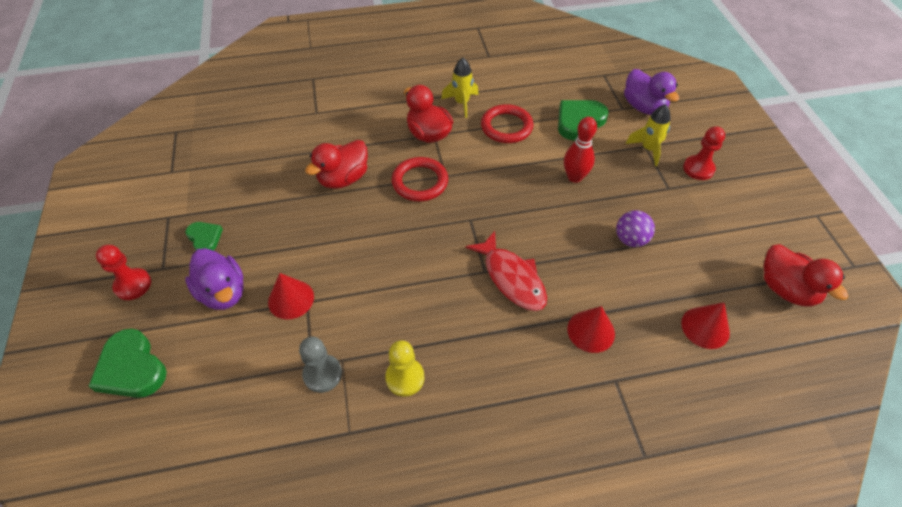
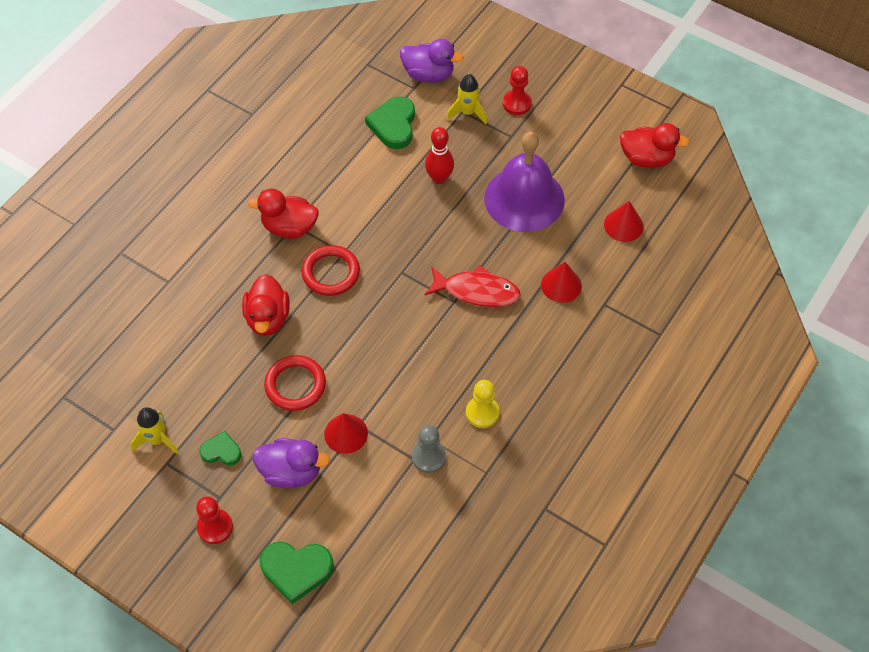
camera: 45 degrees left, 5 degrees up
(461, 103) = (283, 178): yellow rocket -> yellow rocket (157, 439)
(506, 127) = (343, 173): red ring -> red ring (295, 385)
(630, 239) = (524, 199): purple ball -> purple bell

